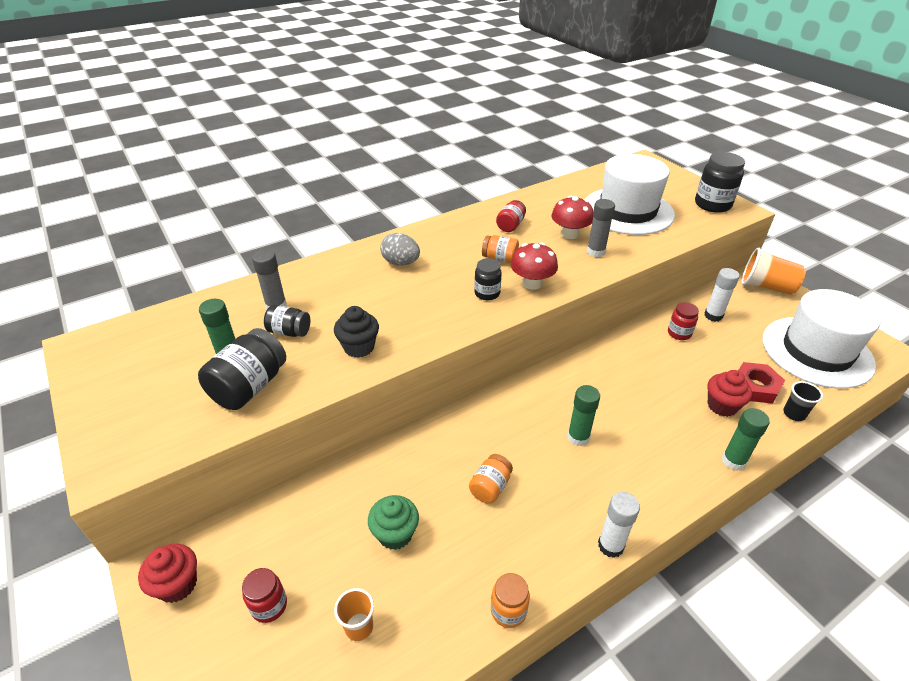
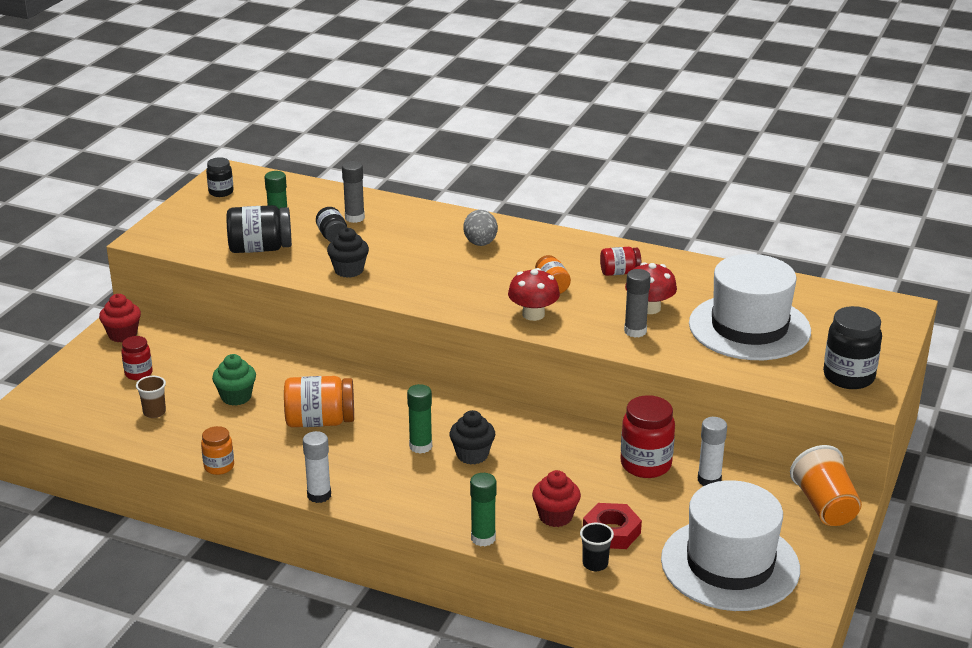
camera: 55 degrees right, 10 degrees down
(359, 627) = (154, 412): orange cup -> brown cup
(487, 293) = (488, 298): black jar -> black jar (221, 192)
(490, 487) = (320, 421): orange jar -> orange jar, size x1.70
(611, 412) = (472, 455): none -> black cupcake
(679, 333) = (645, 465): red jar -> red jar, size x1.70

